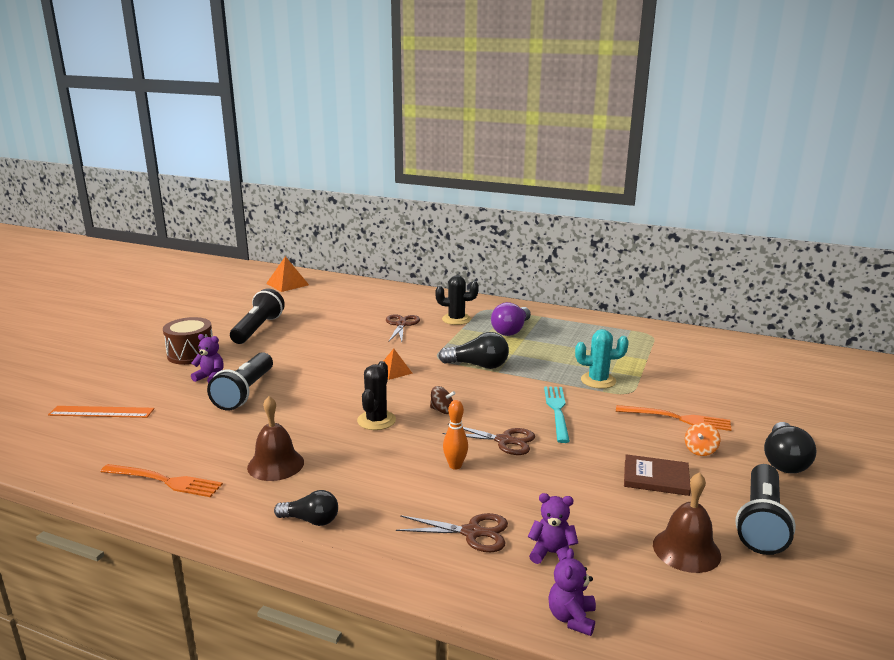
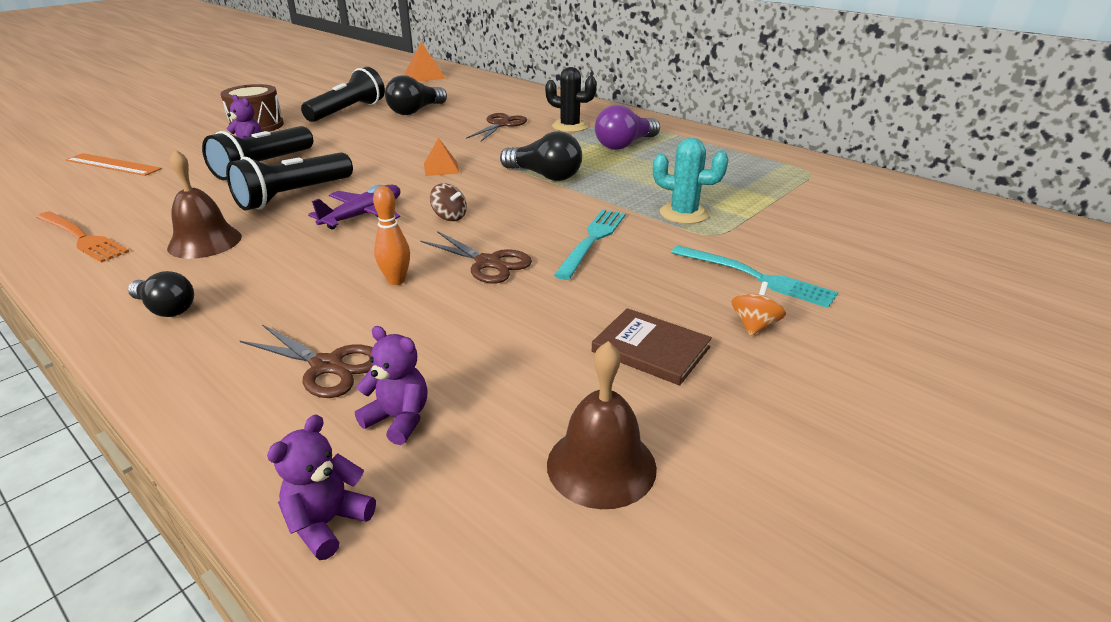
camera: 20 degrees right, 10 degrees up
(376, 420) = (363, 215): black cactus -> purple plane
(678, 418) = (758, 277): orange fork -> turquoise fork
(700, 450) = (754, 325): orange spinning top -> orange spinning top turned 150 degrees clockwise
(761, 522) = (765, 454): black flashlight -> black flashlight (293, 196)
(784, 461) = (884, 367): black light bulb -> black light bulb (415, 111)

